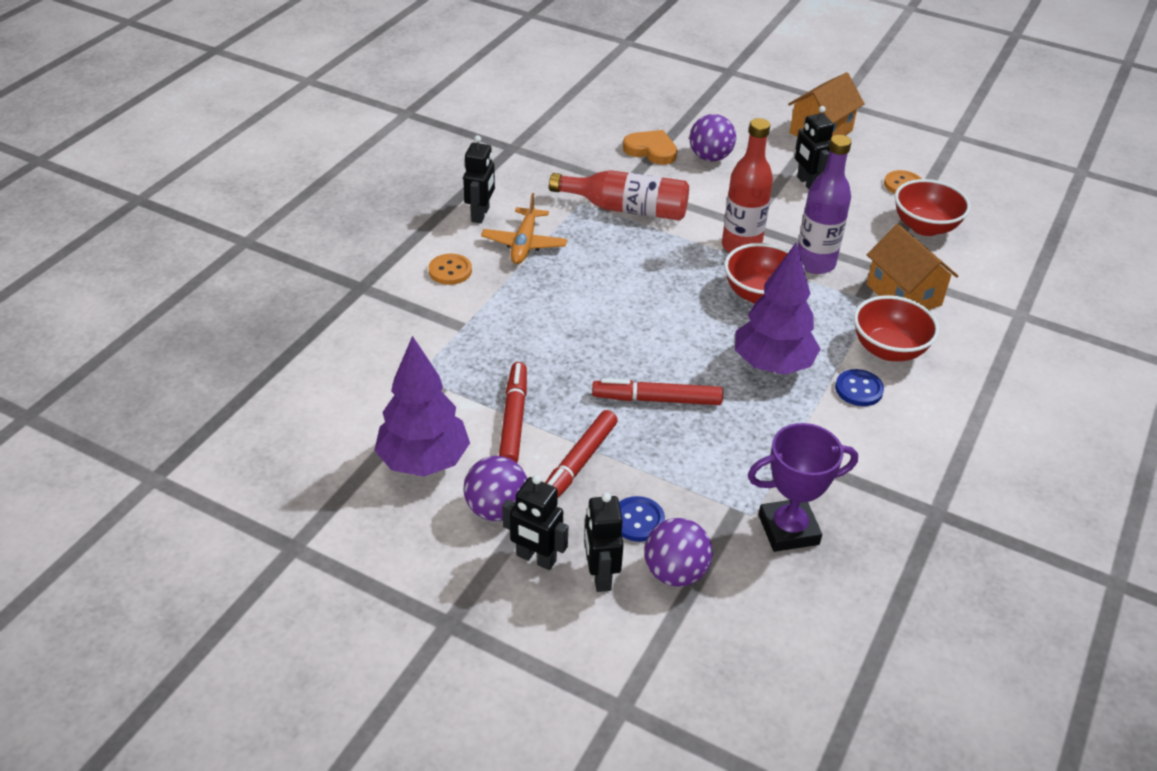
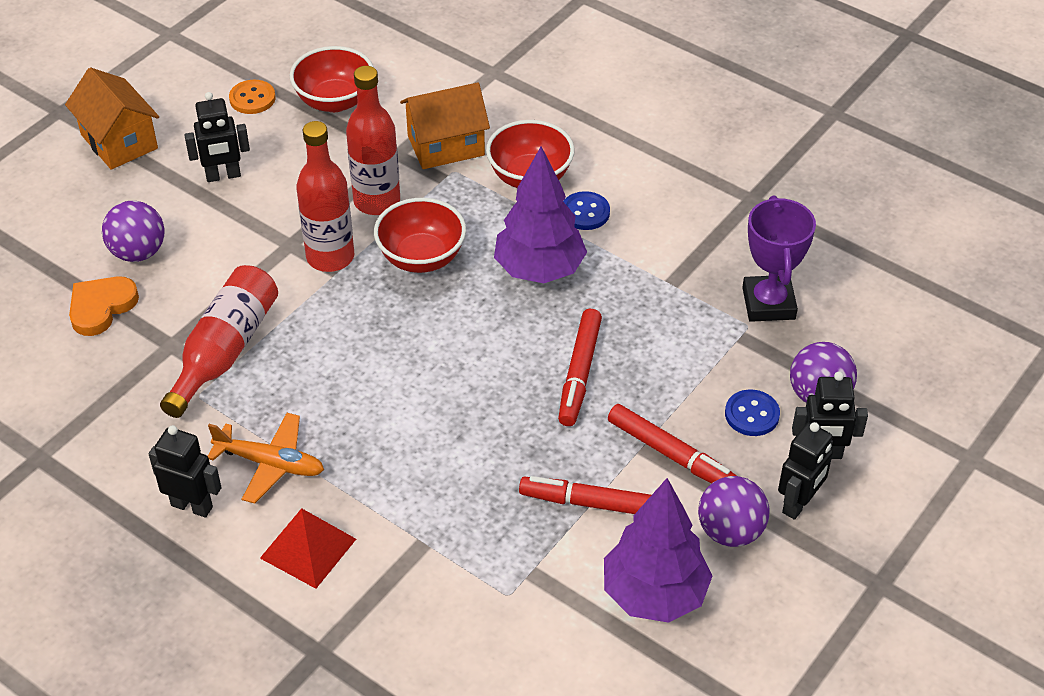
camera: 80 degrees left, 5 degrees up
(450, 271) = (308, 548): orange button -> red pyramid
(815, 263) = (377, 201): purple bottle -> red bottle

